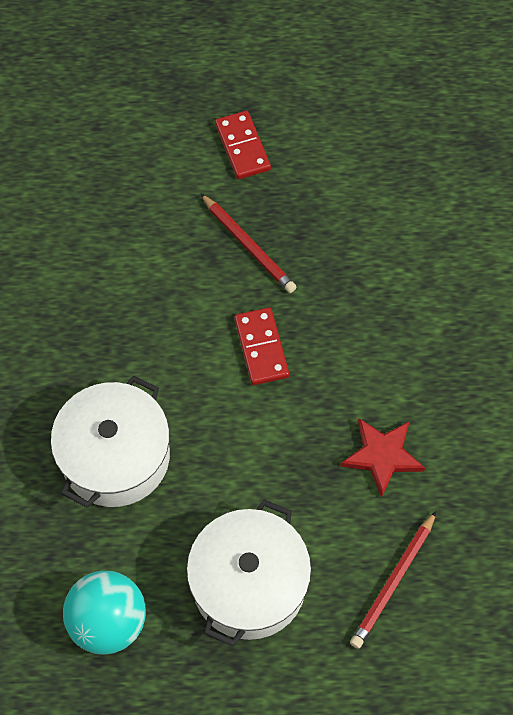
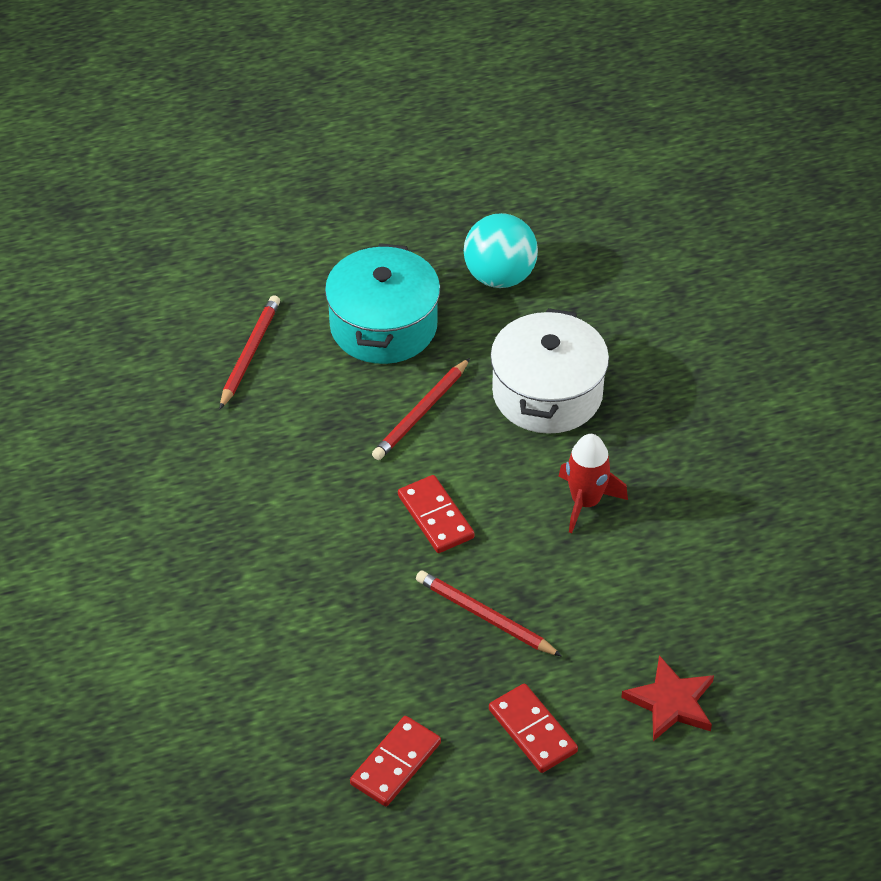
camera: 165 degrees right, 15 degrees down
(126, 331) = (585, 502): none -> red rocket
(241, 464) = (421, 412): none -> red pencil
(249, 584) = (383, 326): white pot -> turquoise pot
(352, 146) = (396, 764): none -> red domino
(382, 456) = (282, 448): red star -> red star (671, 702)

